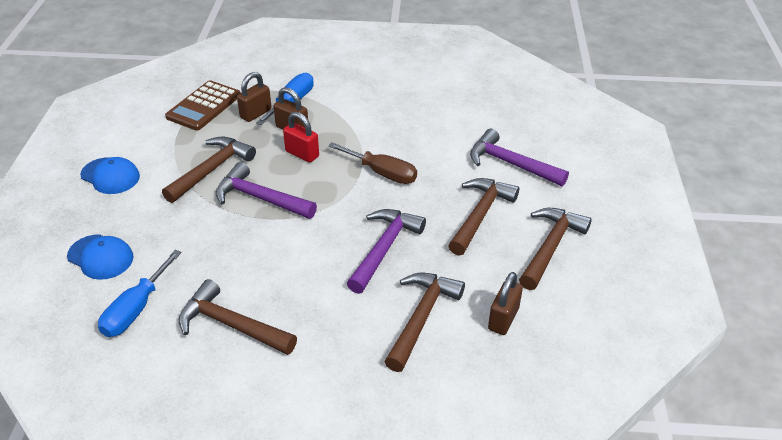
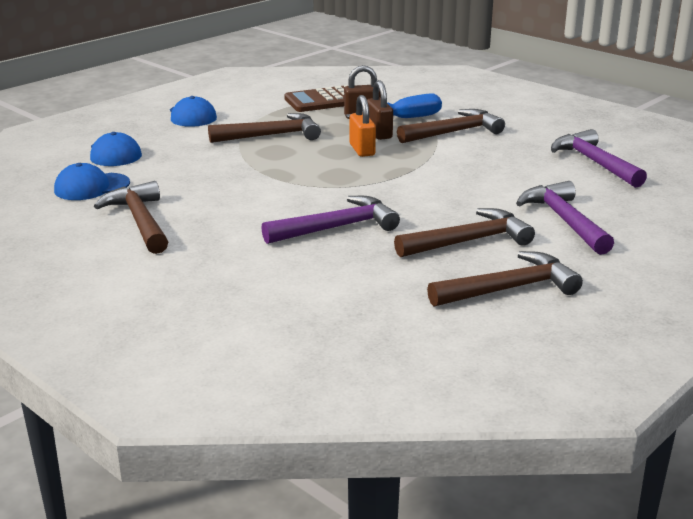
camera: 40 degrees right, 15 degrees down
(136, 309) = (91, 187): blue screwdriver -> blue cap
(260, 198) = (282, 163): purple hammer -> purple hammer (594, 163)
(302, 154) = (362, 150): red padlock -> orange padlock
(382, 173) = (416, 183): brown screwdriver -> none
(421, 318) = (296, 280): brown hammer -> brown hammer (453, 132)
(503, 319) = (372, 313): brown padlock -> none

